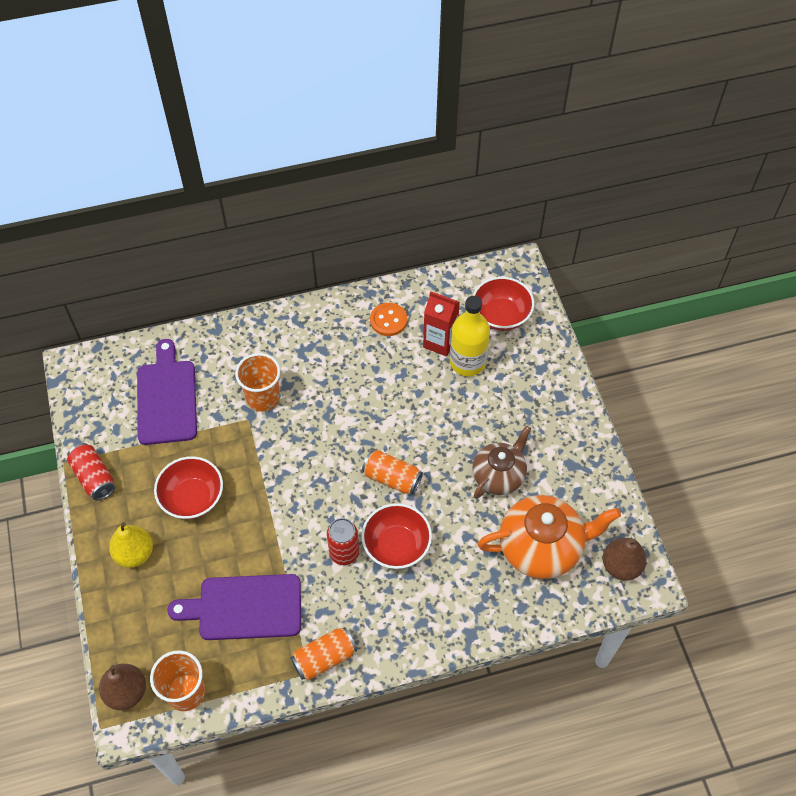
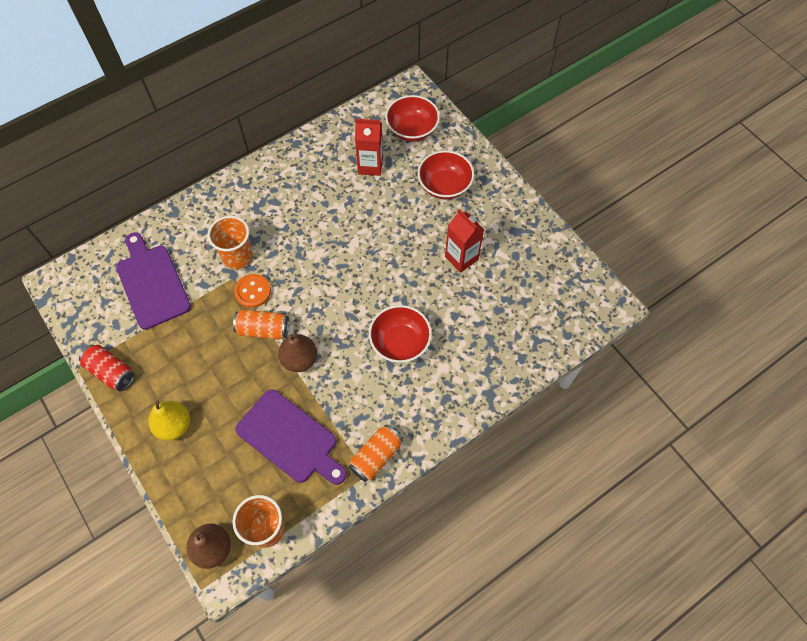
camera: 20 degrees left, 5 degrees up
(192, 498) = (208, 361): red bowl -> red bowl (444, 186)
(244, 607) = (290, 438): purple cutting board -> purple cutting board turned 120 degrees counterclockwise
(344, 553) = (358, 363): red can -> none
(388, 320) = (320, 161): orange button -> orange button (253, 291)
(392, 478) = (374, 288): orange can -> orange can (263, 329)
(467, 362) = (399, 175): yellow bottle -> none
(499, 475) = (461, 258): brown teapot -> red carton
(541, 547) = (518, 304): orange teapot -> none
(621, 566) = (586, 298): brown pear -> brown pear (299, 359)

